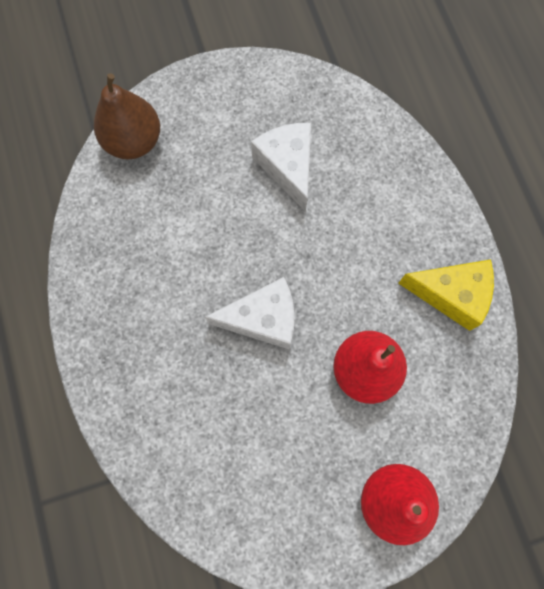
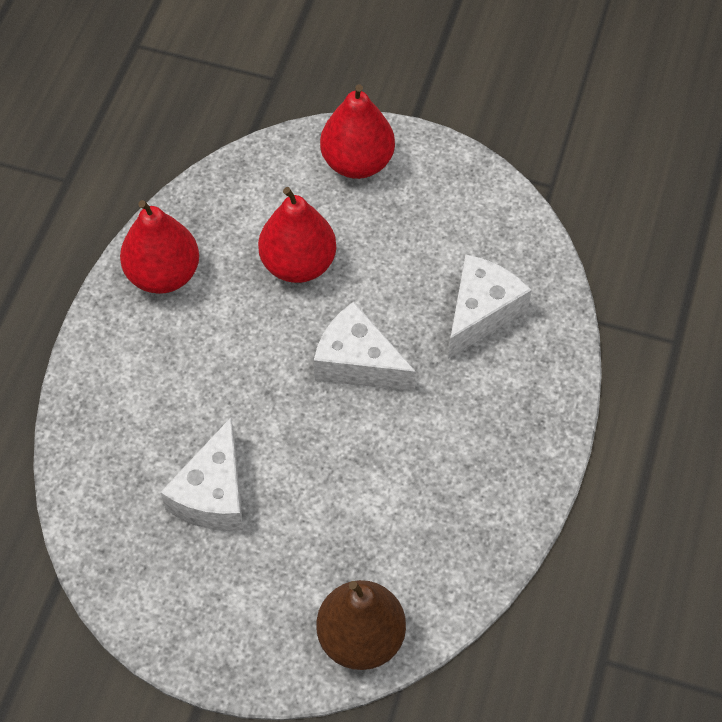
camera: 145 degrees left, 15 degrees down
(201, 423) = (481, 312): none -> white cheese
(451, 294) = (163, 274): yellow cheese -> red pear

